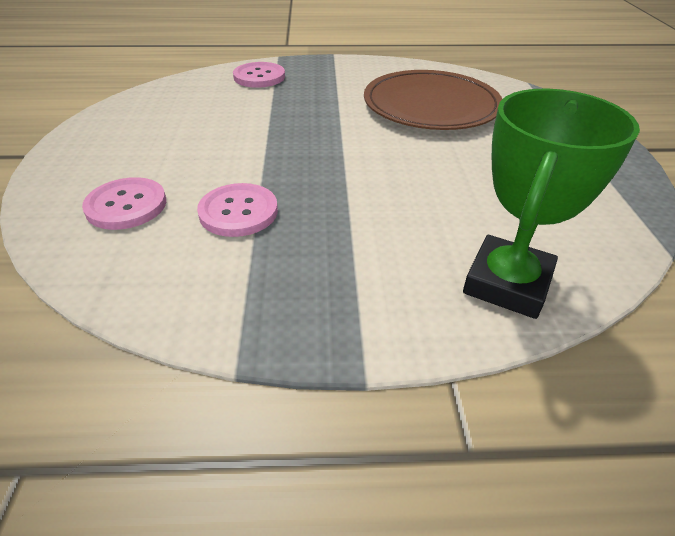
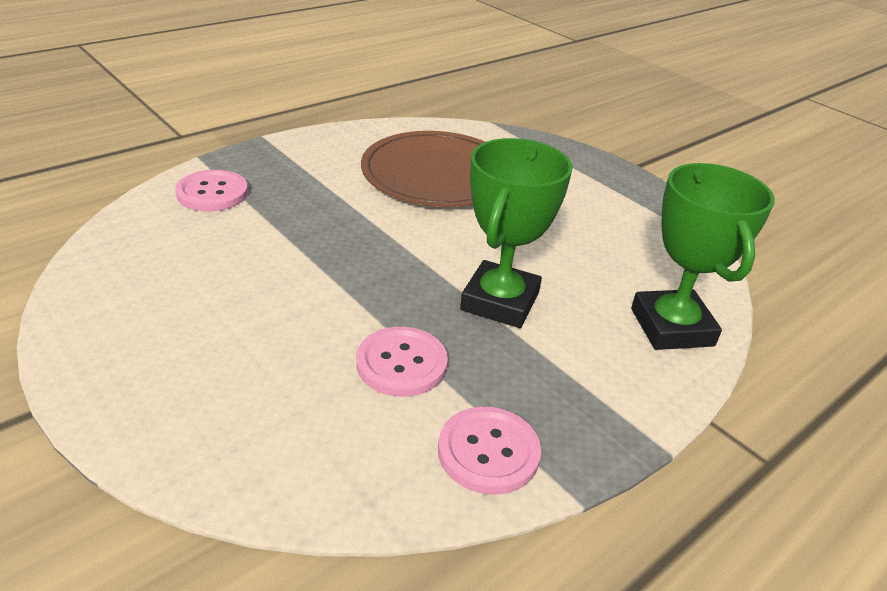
camera: 40 degrees left, 5 degrees down
(126, 205) = (275, 412): pink button -> pink button (488, 452)
(366, 202) = (500, 301): none -> green trophy

